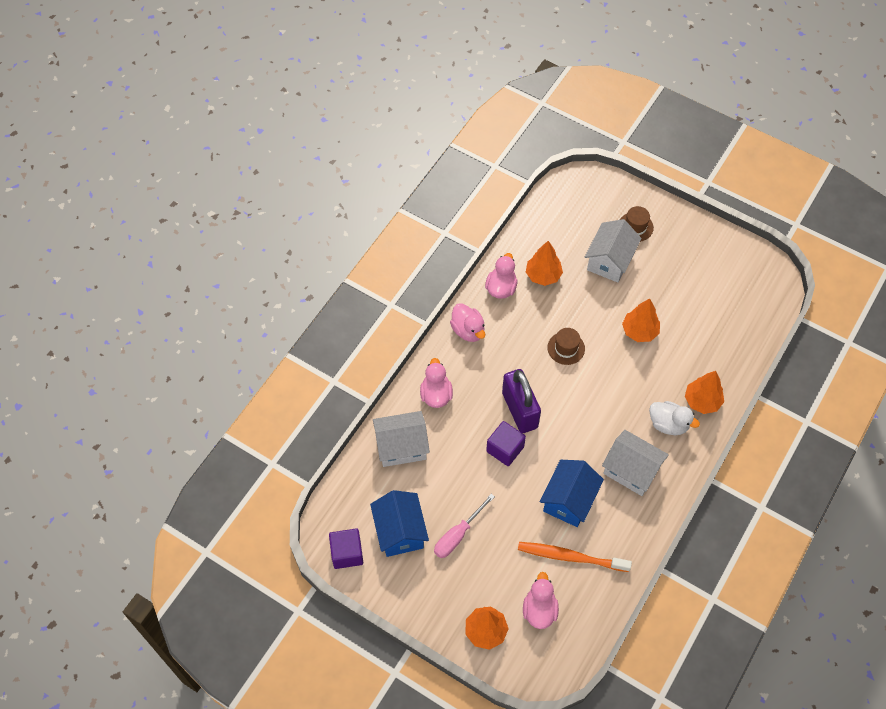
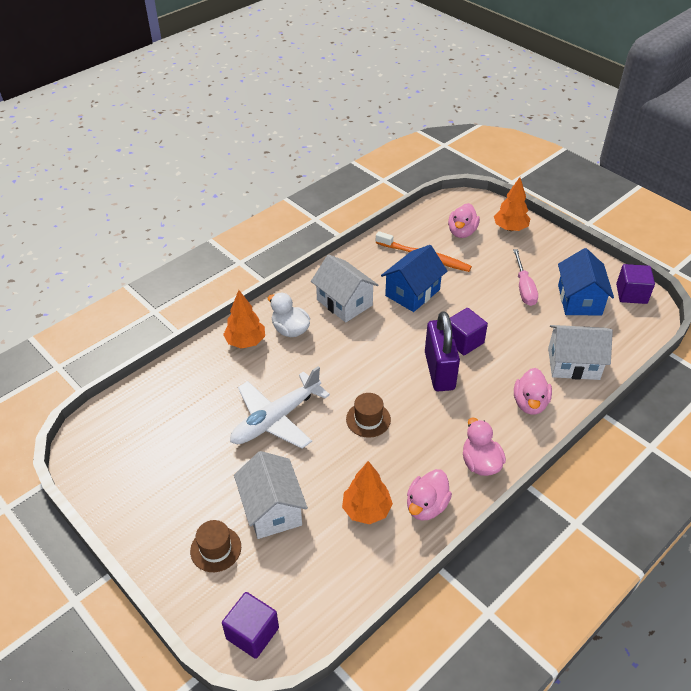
camera: 165 degrees left, 15 degrees down
(458, 535) = (524, 288): pink screwdriver -> pink screwdriver turned 120 degrees clockwise
(587, 185) = (252, 633): none -> purple cube
(610, 261) = (272, 509): white house -> white house turned 60 degrees counterclockwise
(639, 331) = (276, 419): orange tree -> white plane

